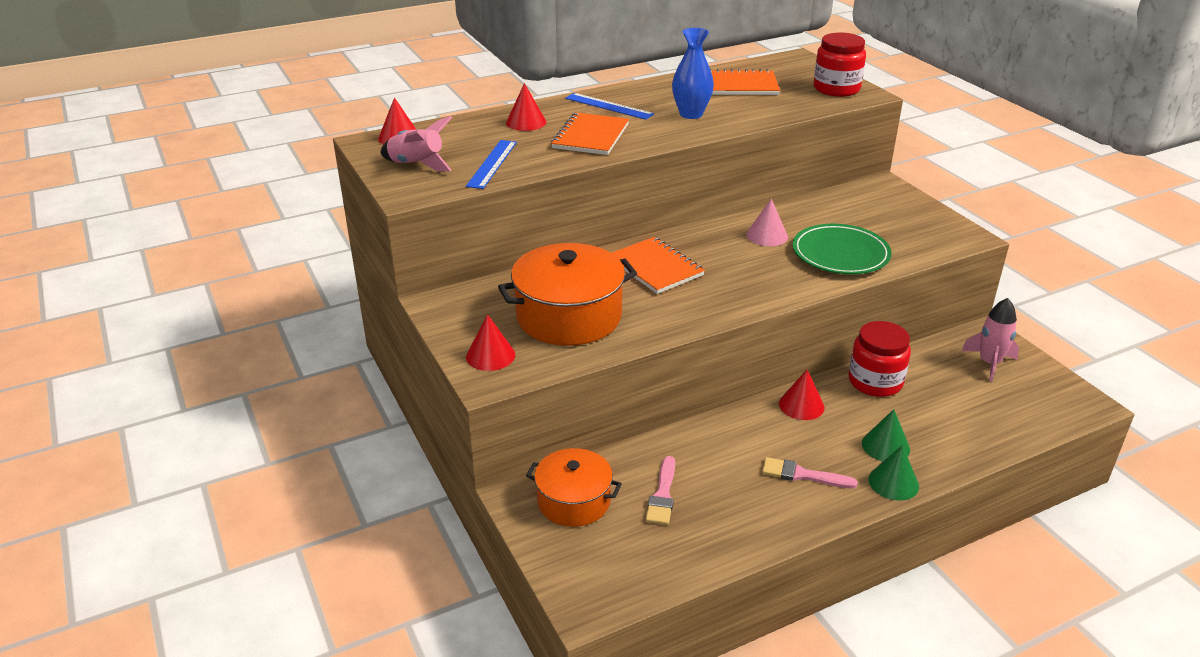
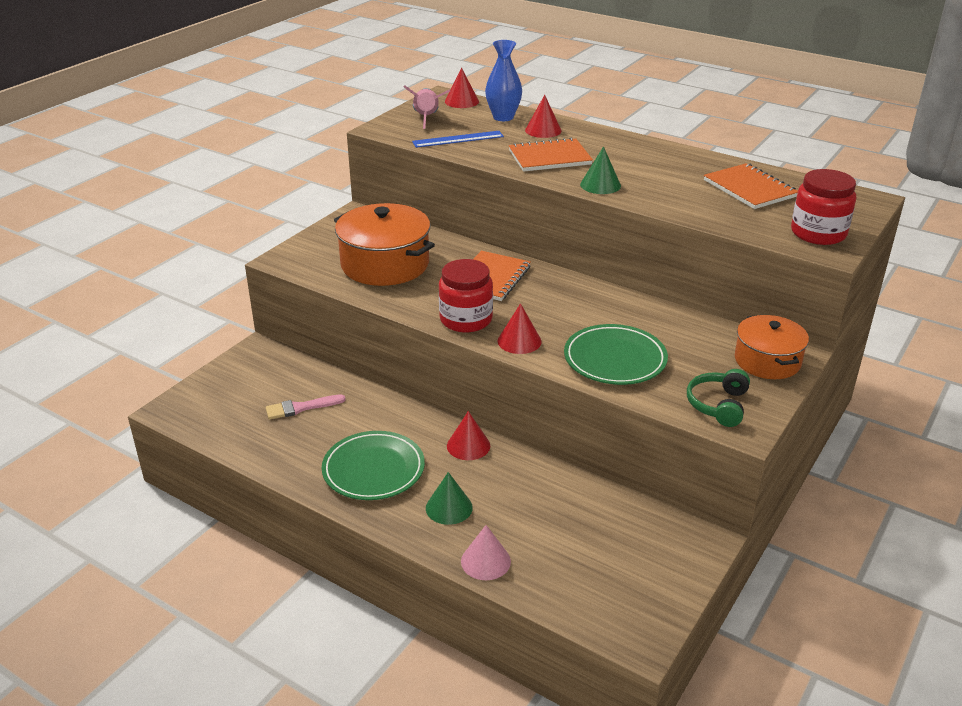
camera: 60 degrees right, 0 degrees up
(490, 355) = (311, 252): red cone -> red cone (519, 341)
(574, 501) = (268, 372): orange pot -> orange pot (767, 361)
(609, 106) = (617, 149): blue ruler -> none
(691, 114) = (650, 183): blue vase -> blue vase (503, 117)
(767, 235) = (604, 314): pink cone -> pink cone (485, 561)
(802, 475) = (373, 469): pink brush -> green plate
(875, 382) = (542, 480): red jar -> red jar (466, 319)
(893, 482) = (400, 523): green cone -> green cone (600, 185)
(933, 235) = (718, 405): none -> green headphones
(989, 363) = (648, 551): pink rocket -> none

